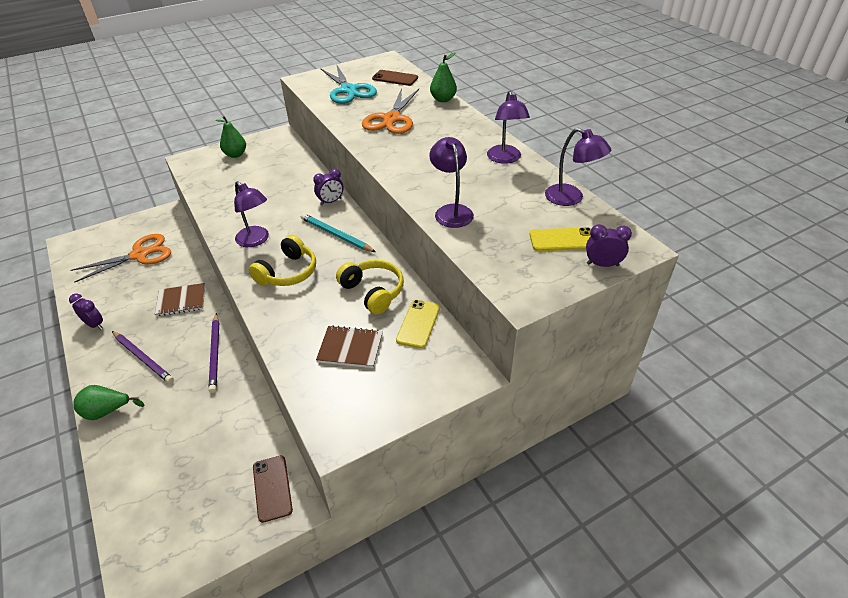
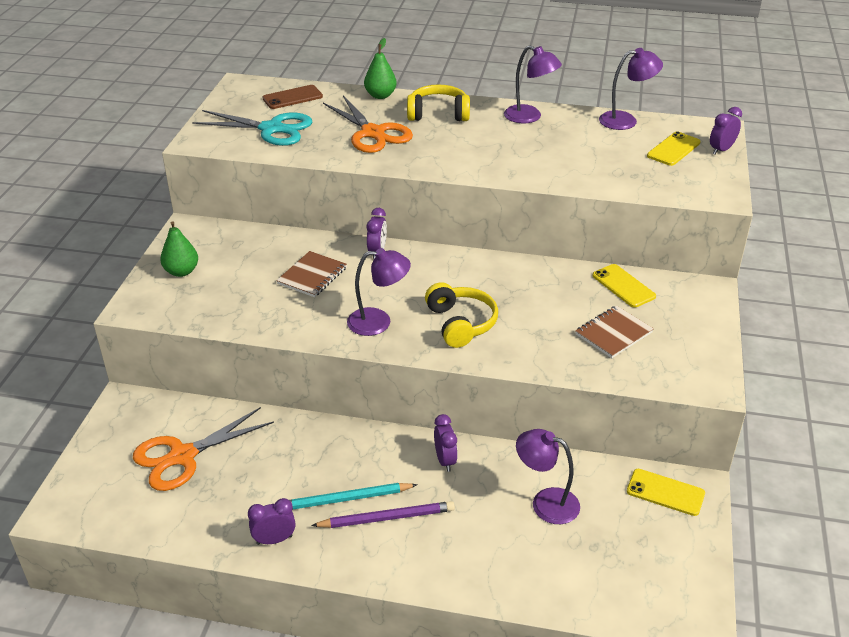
camera: 50 degrees left, 5 degrees down
(107, 411) = (442, 575): green pear -> none
(139, 255) = (183, 456): orange scissors -> orange scissors turned 135 degrees counterclockwise
(181, 301) = (323, 453): brown notebook -> brown notebook (312, 276)
(215, 354) = (445, 460): purple pencil -> purple clock
(272, 488) = (665, 492): brown phone -> yellow phone
(336, 235) = (439, 272): turquoise pencil -> turquoise pencil (345, 499)
(373, 292) = (553, 289): yellow headphones -> yellow headphones (438, 114)
(451, 211) = (572, 173): purple lamp -> purple lamp (545, 502)

